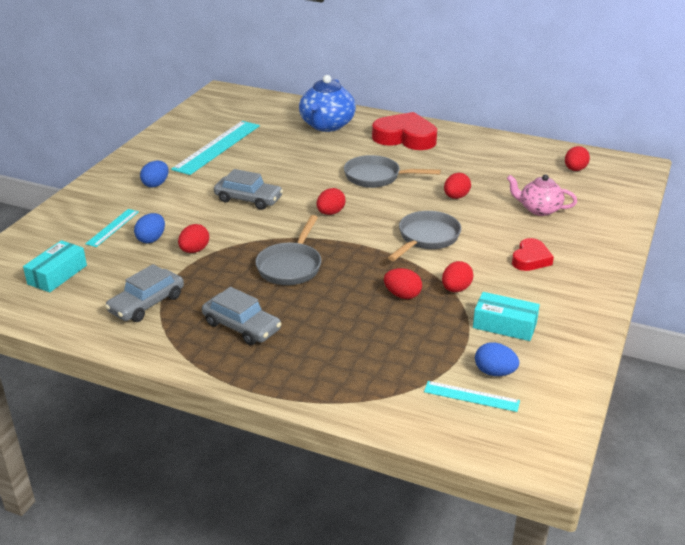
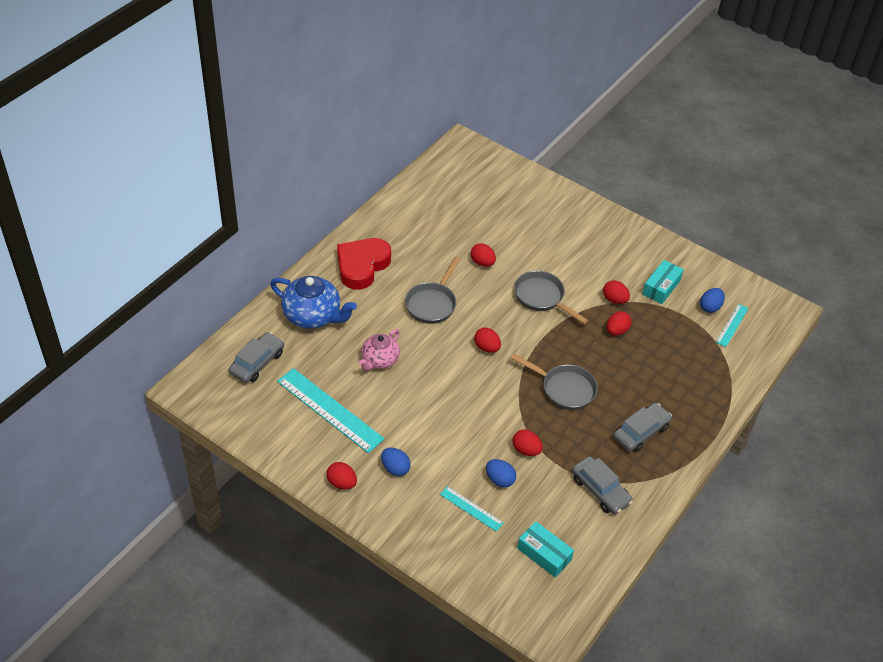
camera: 80 degrees left, 15 degrees up
(248, 199) = (446, 400): grey car -> grey car (257, 363)
(530, 259) = (584, 248): red heart -> none
(539, 209) = (515, 221): pink teapot -> pink teapot (379, 360)
(575, 169) = (458, 180): red egg -> red egg (342, 483)

